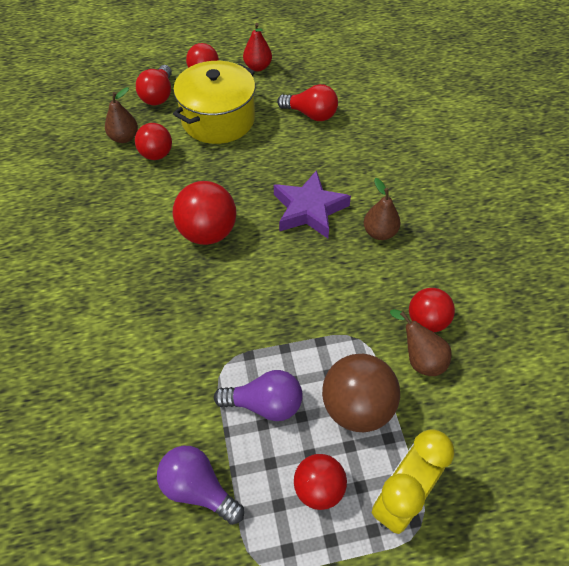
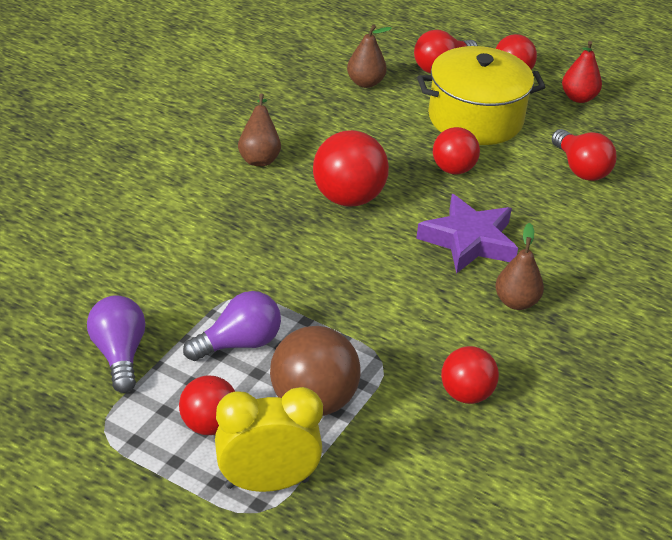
camera: 40 degrees right, 15 degrees down
(156, 155) = (378, 112): red ball -> red ball (453, 169)
(265, 404) = (238, 344): purple light bulb -> purple light bulb turned 75 degrees counterclockwise
(420, 359) = (418, 414): brown pear -> brown pear (259, 157)

